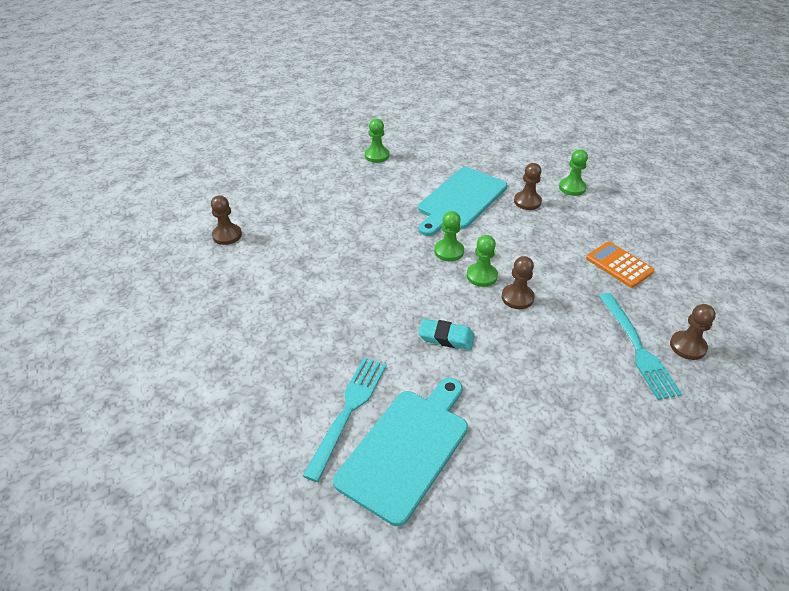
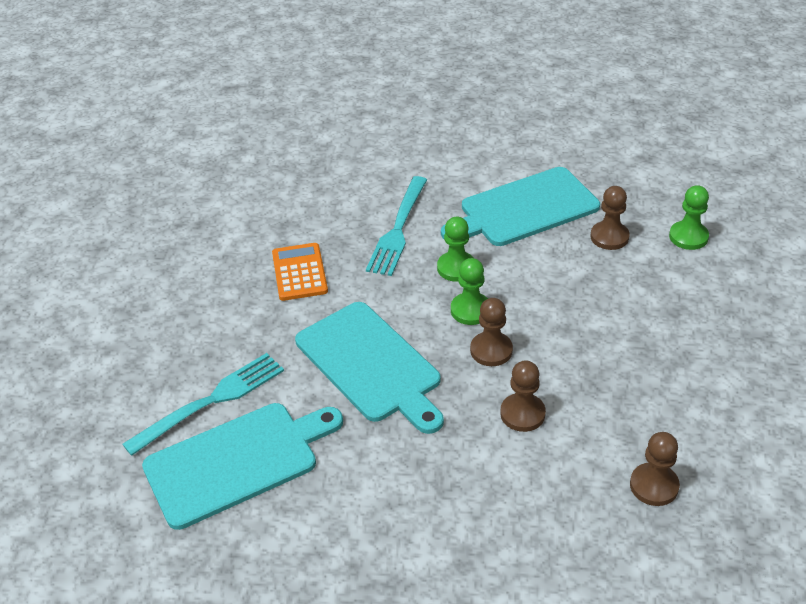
camera: 30 degrees right, 0 degrees up
(227, 235) = (230, 171): brown pawn -> brown pawn (522, 414)
(377, 156) = (467, 121): green pawn -> none
(446, 337) = (371, 365): turquoise eraser -> turquoise cutting board
(619, 265) = (658, 357): orange calculator -> orange calculator (299, 272)
(638, 348) = (586, 463): turquoise fork -> turquoise fork (398, 229)

